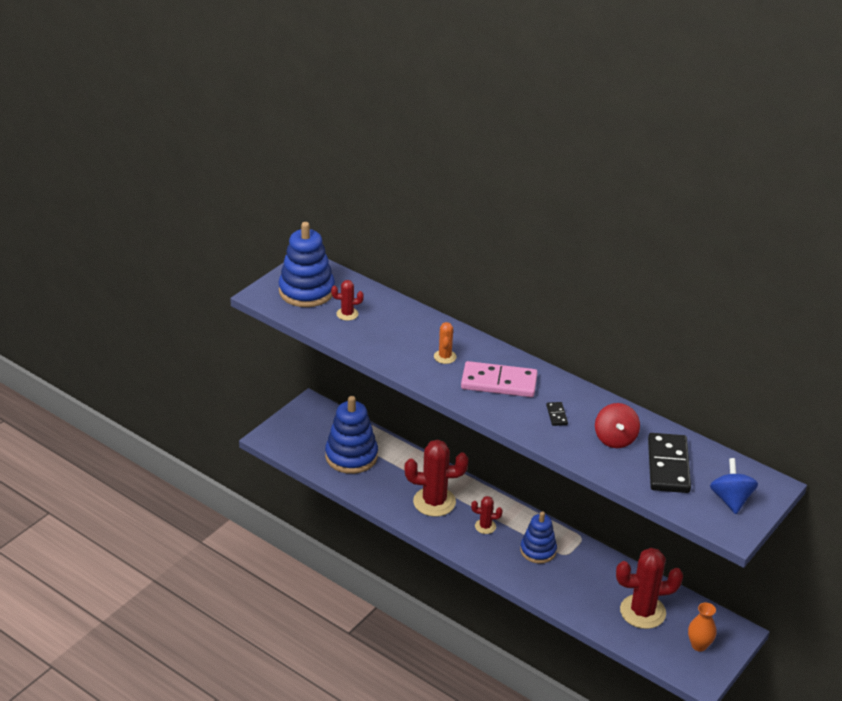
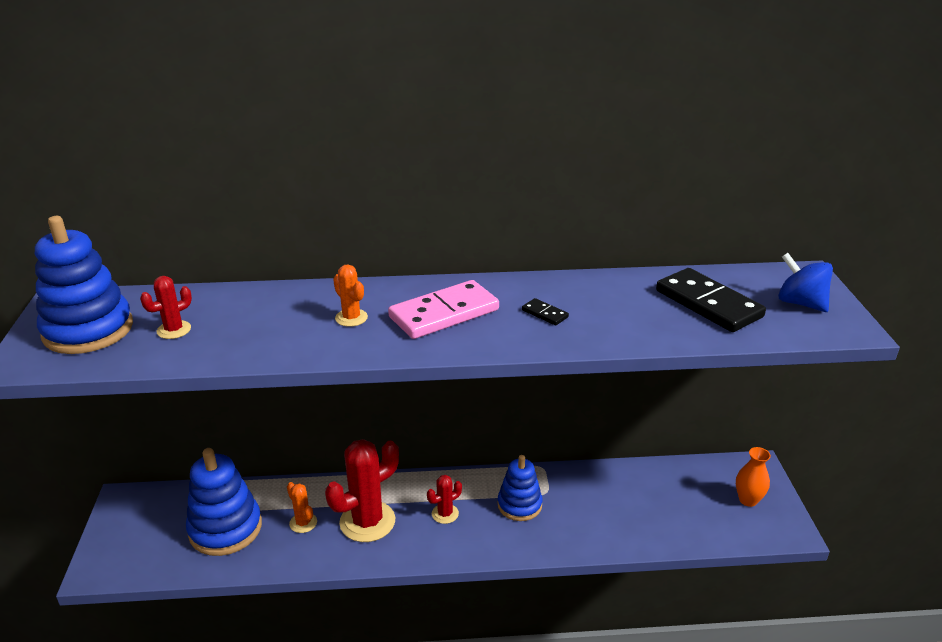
camera: 40 degrees left, 5 degrees down
(397, 479) = (303, 523): none -> orange cactus
(615, 439) = (629, 306): red spinning top -> none
(642, 612) = (671, 501): red cactus -> none

